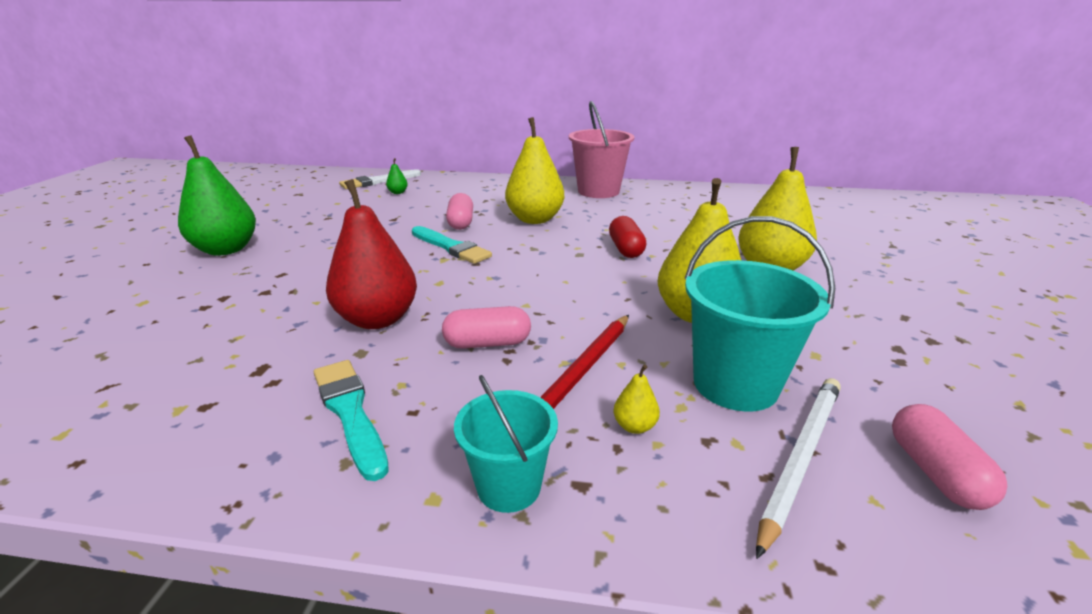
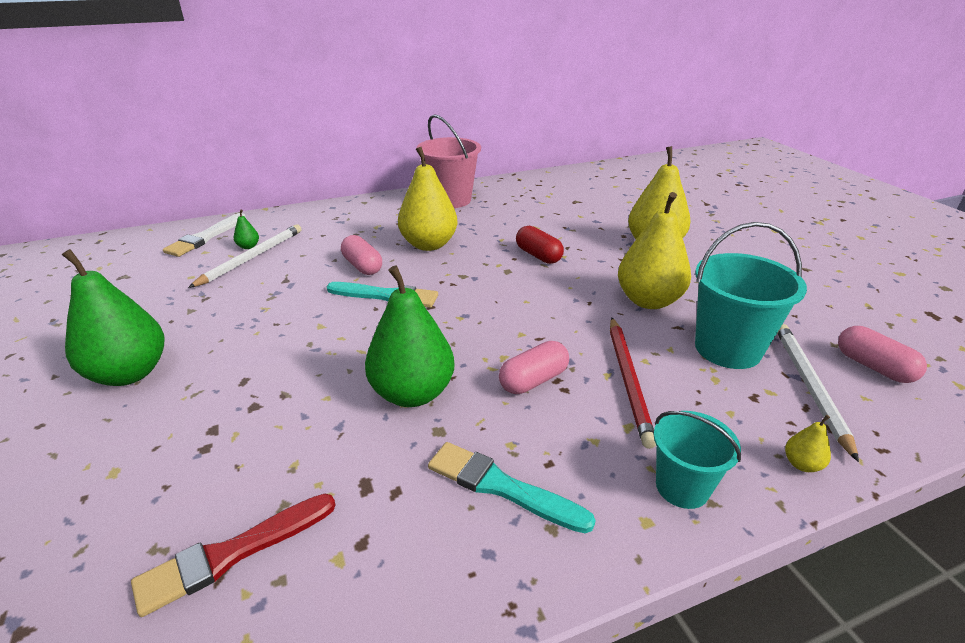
camera: 30 degrees left, 5 degrees up
(130, 376) = (232, 553): none -> red brush
(378, 319) = (412, 393): red pear -> green pear
(391, 200) = (252, 257): none -> white pencil
(634, 426) = (705, 406): yellow pear -> yellow pear (802, 464)

